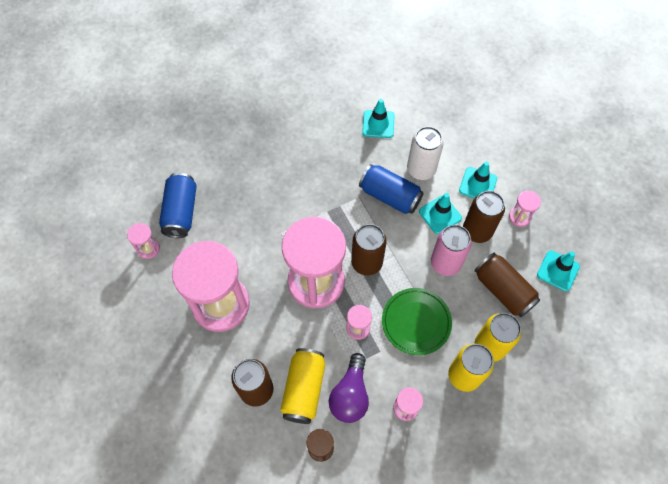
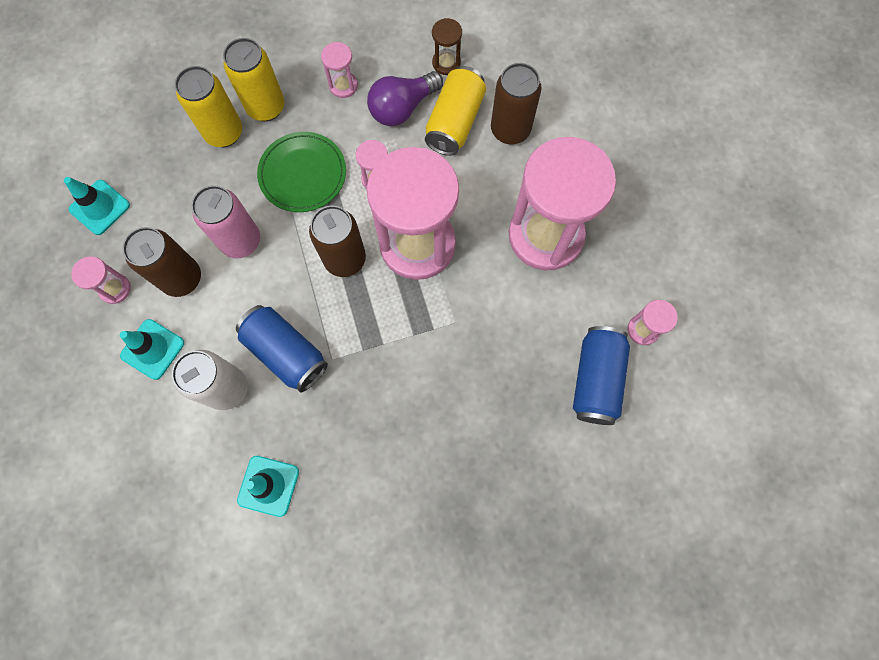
camera: 170 degrees left, 10 degrees up
(350, 395) = (402, 108): purple light bulb -> purple light bulb turned 150 degrees counterclockwise
(440, 215) = (224, 311): turquoise traffic cone -> none
(503, 290) = (180, 194): brown can -> none

